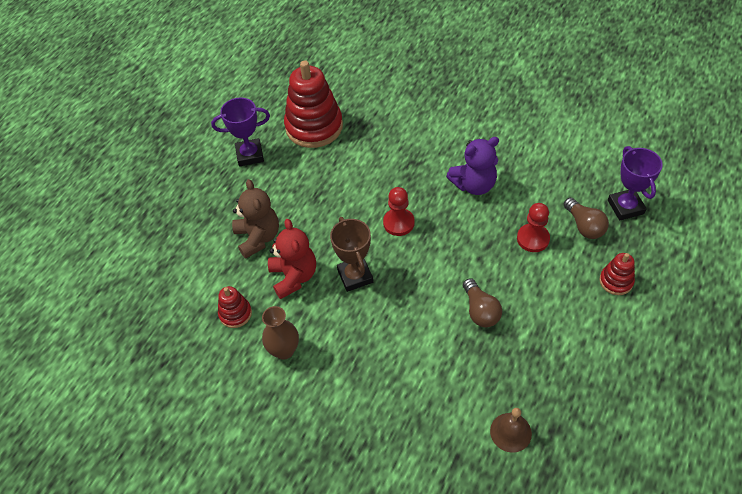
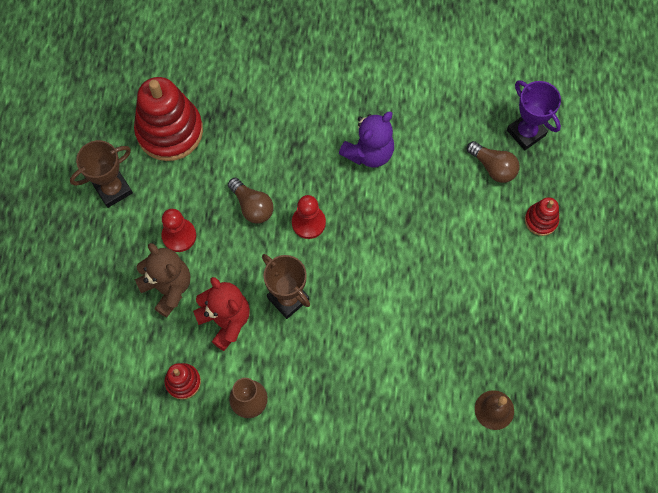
camera: 25 degrees left, 15 degrees up
(250, 155) = (113, 189): purple trophy -> brown trophy
(480, 311) = (425, 295): brown light bulb -> brown light bulb (252, 206)
(533, 239) = (448, 198): red pawn -> red pawn (179, 236)

